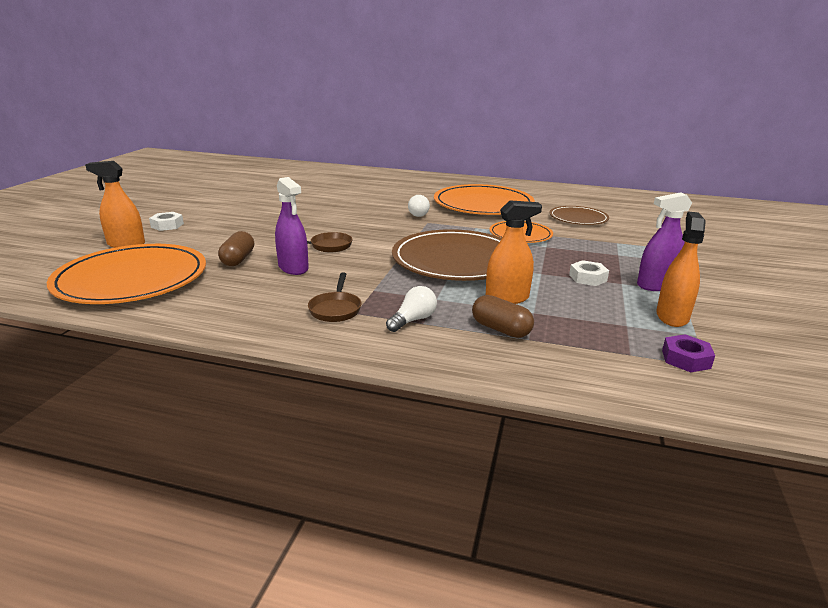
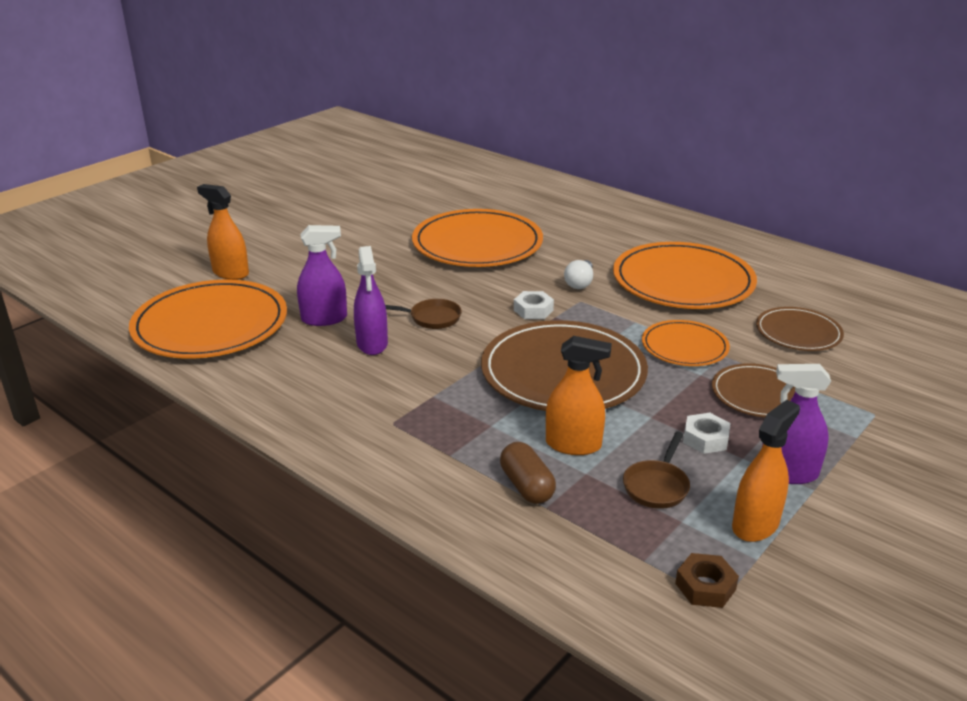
camera: 25 degrees right, 5 degrees up
(167, 225) = (285, 251): white nut -> white nut (533, 310)
(238, 259) = (324, 319): brown capsule -> purple spray bottle
(324, 203) = (477, 244): none -> orange plate
(336, 309) = (375, 413): brown pan -> brown pan (657, 486)
(413, 320) = (442, 448): white light bulb -> none
(591, 250) = (758, 394): none -> brown plate
(686, 359) = (705, 586): purple nut -> brown nut

